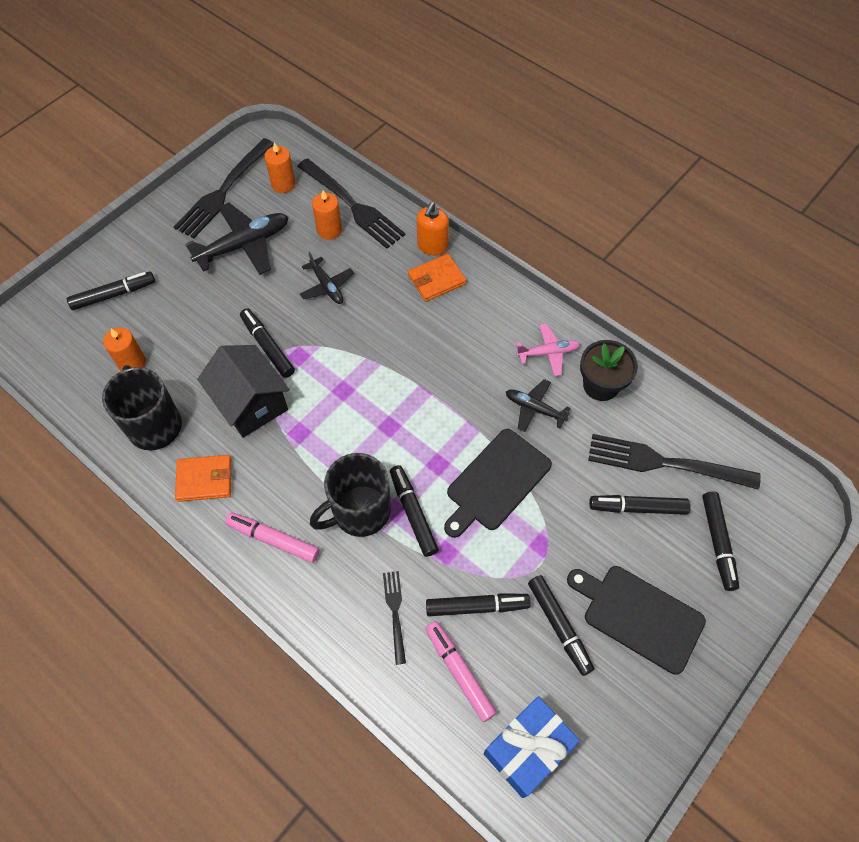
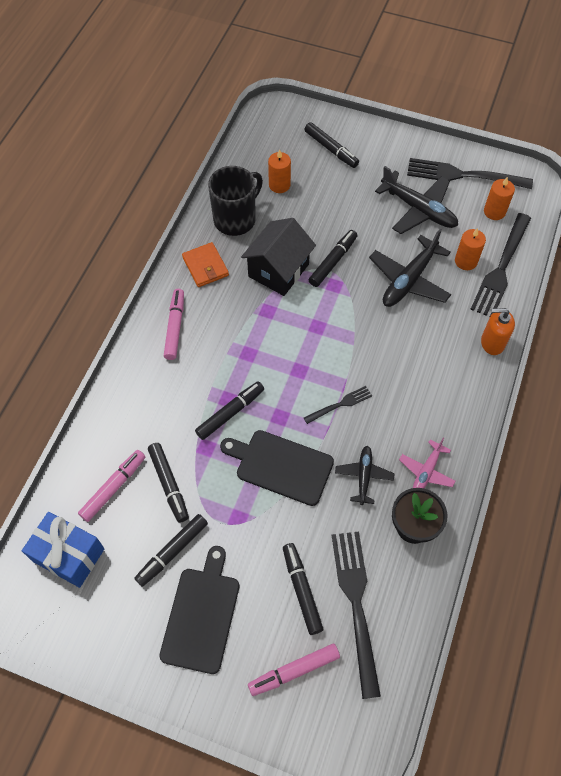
camera: 70 degrees right, 0 degrees up
(327, 286) = (409, 280): black plane -> black plane, size x1.73
(360, 511) = (217, 375): black mug -> none
(395, 613) = (145, 427): black fork -> black fork (340, 404)
(436, 279) = (458, 358): orange wallet -> none
(548, 353) = (426, 471): pink plane -> pink plane turned 60 degrees clockwise
(717, 542) = (294, 670): black marker -> pink marker

